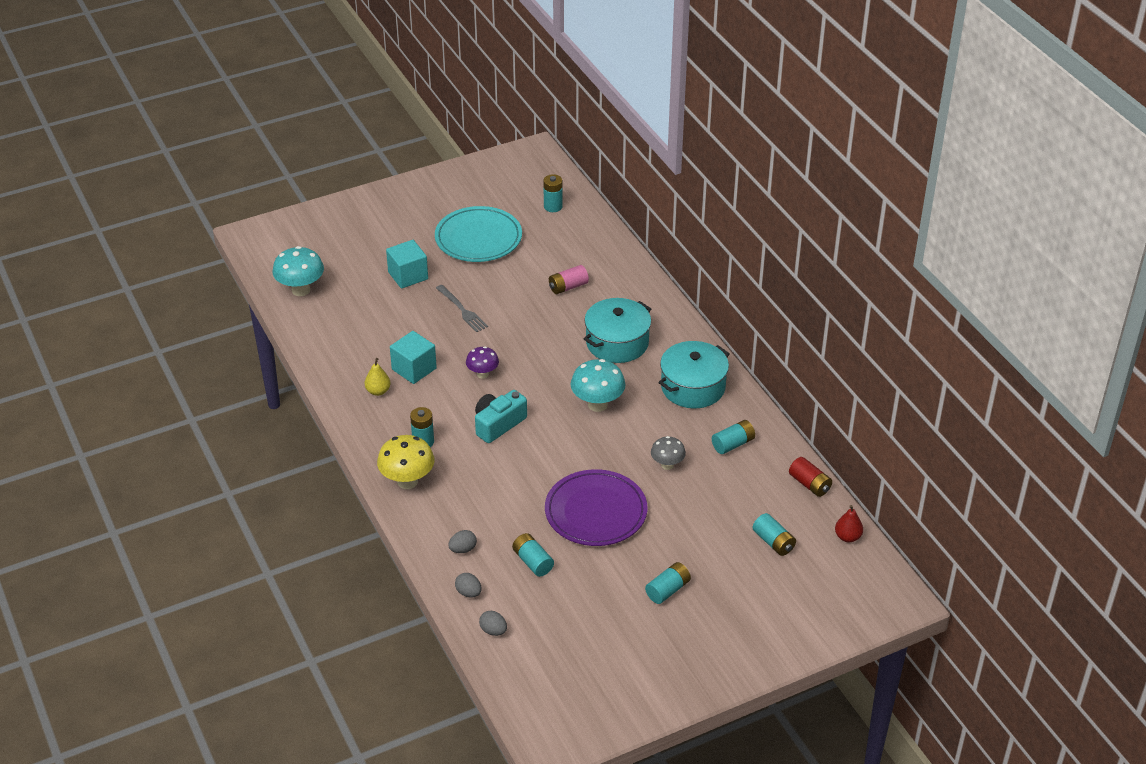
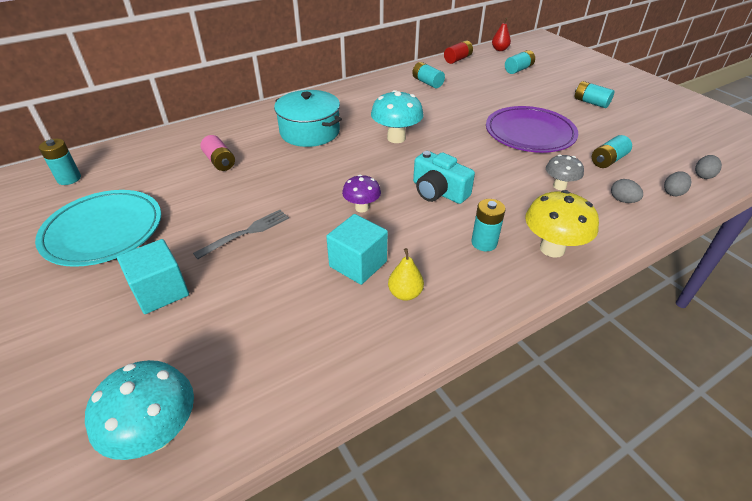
camera: 95 degrees left, 0 degrees up
(667, 465) = (460, 106): grey mushroom -> grey mushroom (559, 186)
(693, 387) = (366, 98): turquoise pot -> none

